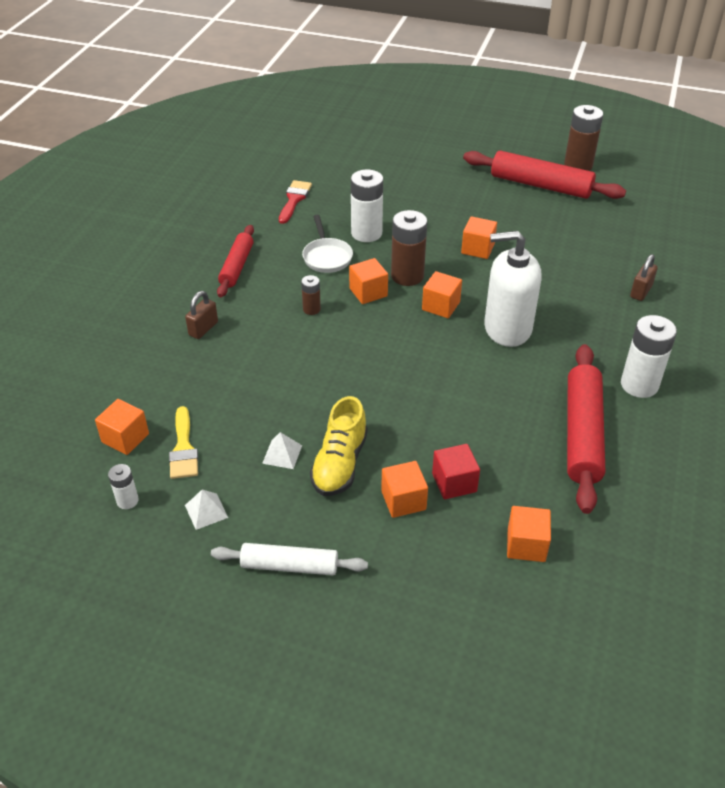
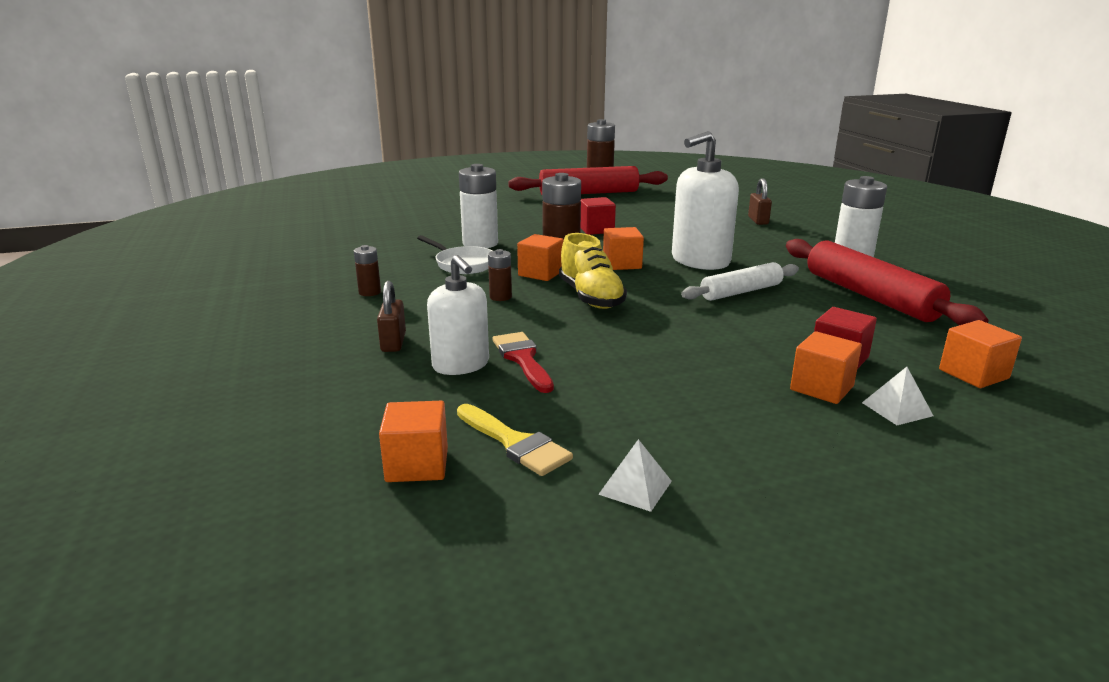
camera: 35 degrees left, 20 degrees down
(127, 501) = (511, 526): white battery -> none
(220, 369) = (461, 365): none -> white soap dispenser
(237, 266) = (369, 292): red rolling pin -> brown battery
(282, 454) = (642, 402): white pyramid -> white pyramid (897, 409)
(289, 566) = (815, 491): white rolling pin -> white rolling pin (741, 292)
(294, 199) = (372, 241): red brush -> red brush (522, 359)
(340, 463) = (714, 386): yellow shoe -> yellow shoe (591, 297)
(477, 249) = (596, 230): orange cube -> red cube

